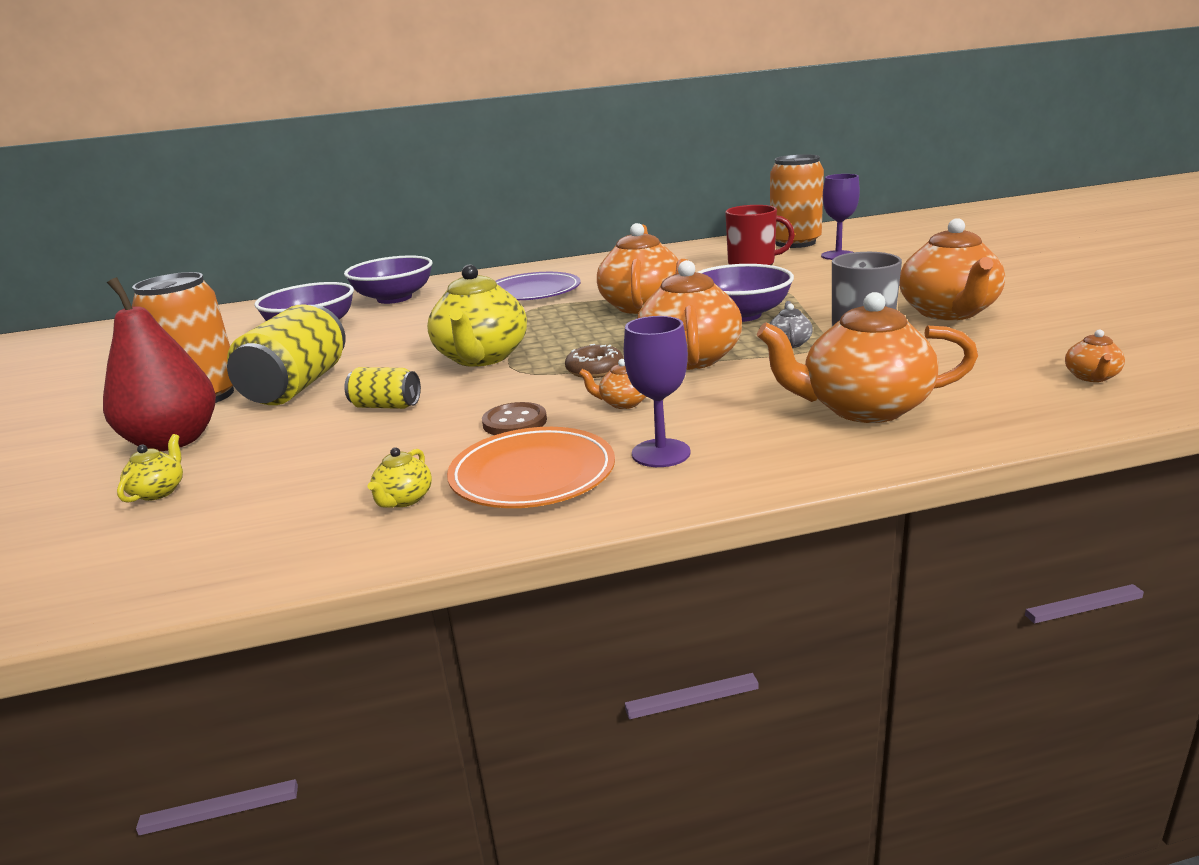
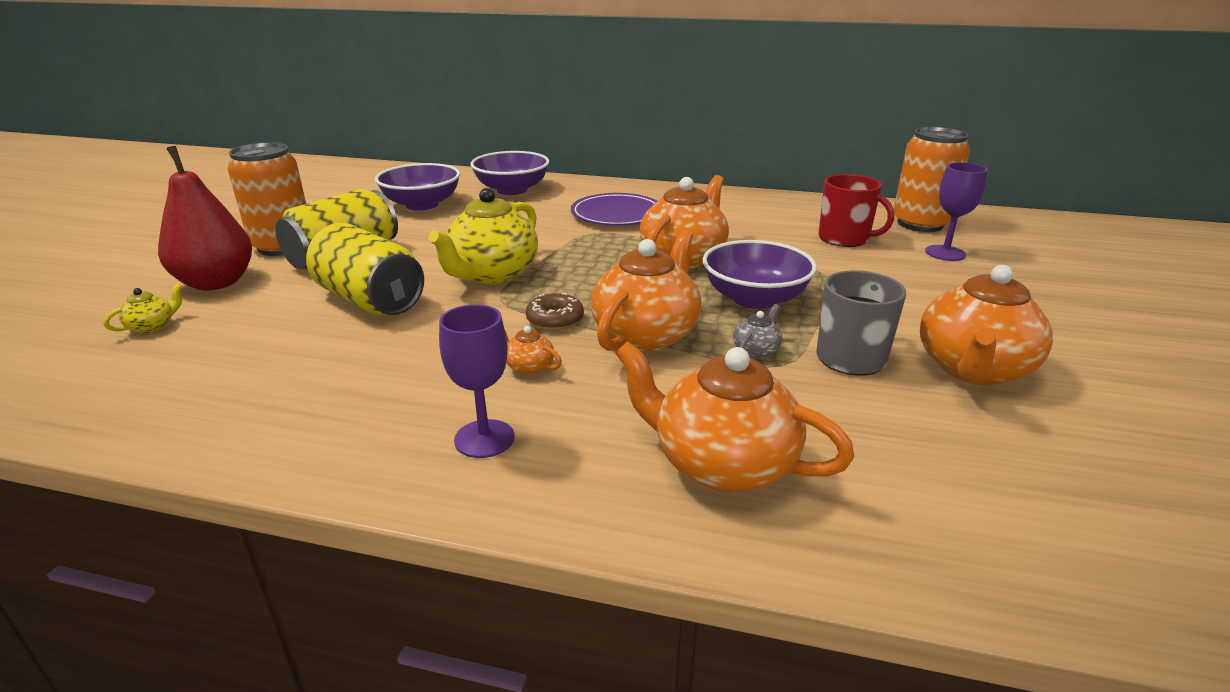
camera: 25 degrees right, 5 degrees up
(386, 406) = (370, 300): yellow can -> yellow can, size x1.95
(404, 499) = (261, 402): yellow teapot -> none
(515, 422) = (428, 354): brown button -> none
(532, 474) = (368, 417): orange plate -> none
(1091, 377) = (1032, 530): orange teapot -> none

